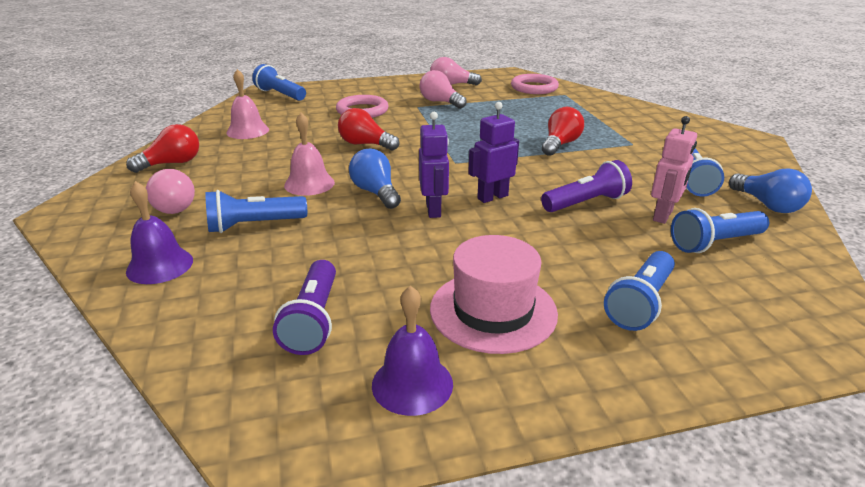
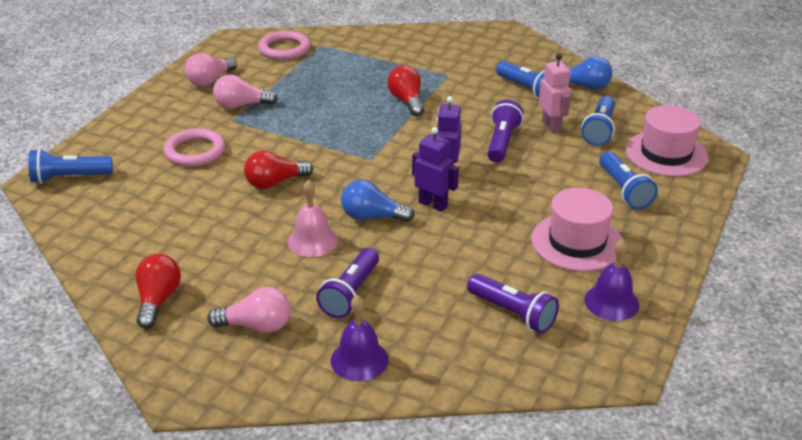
camera: 50 degrees left, 5 degrees up
(247, 131) = (142, 231): pink bell -> none
(254, 225) = (351, 293): blue flashlight -> purple flashlight
(767, 303) = (666, 154): none -> pink hat

